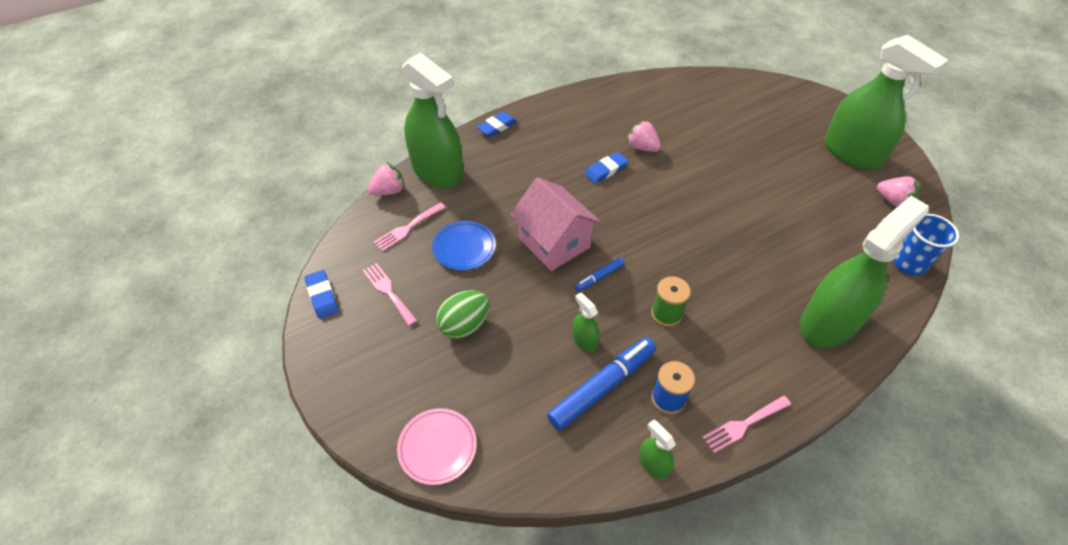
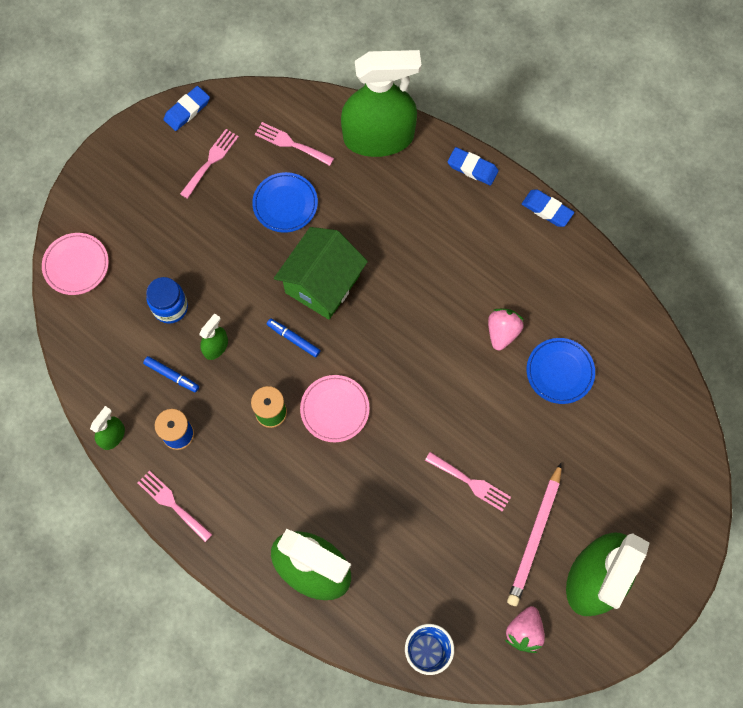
camera: 70 degrees right, 20 degrees up
(389, 191) = (332, 105): pink strawberry -> none
(438, 171) = (378, 137): green spray bottle -> green spray bottle turned 120 degrees counterclockwise
(464, 325) = (197, 240): green egg -> none
(527, 368) = (170, 307): none -> blue jar
(554, 243) = (322, 284): pink house -> green house
(602, 387) = (172, 375): blue marker -> blue marker, size x0.50
(606, 170) = (448, 304): blue eraser -> blue eraser (547, 210)
(677, 266) = (334, 409): none -> pink plate
(684, 127) = (560, 372): none -> blue plate
(764, 198) = (471, 483): none -> pink fork
(815, 174) = (535, 537): none -> pink pencil

